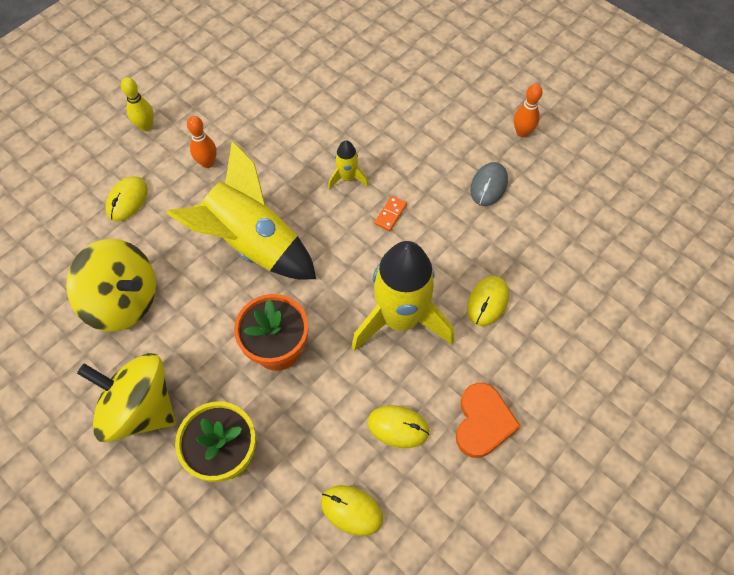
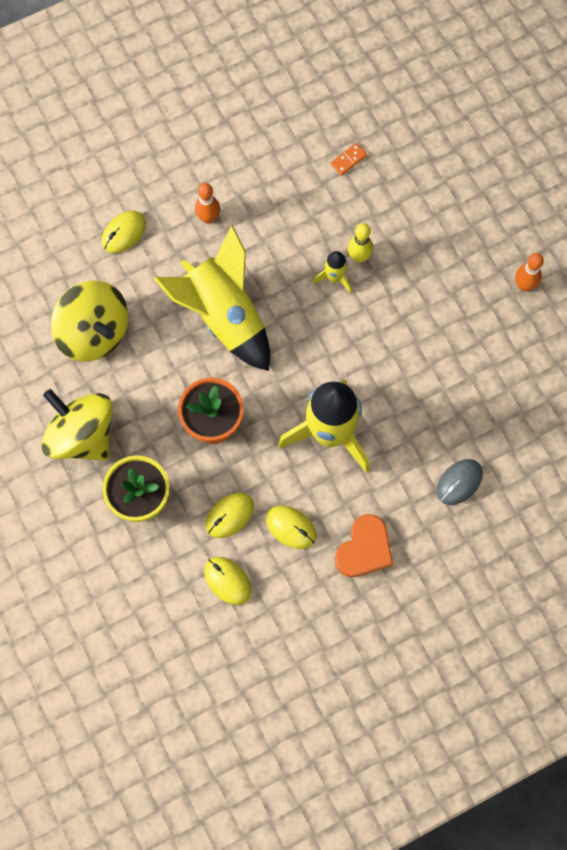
camera: 20 degrees right, 10 degrees up
(146, 126) = (162, 158): yellow bowling pin -> yellow bowling pin (359, 257)
(390, 214) = (361, 329): orange domino -> orange domino (348, 160)
(487, 302) = (414, 445): yellow mouse -> yellow mouse (229, 515)
(488, 185) = (466, 331): grey mouse -> grey mouse (459, 482)

